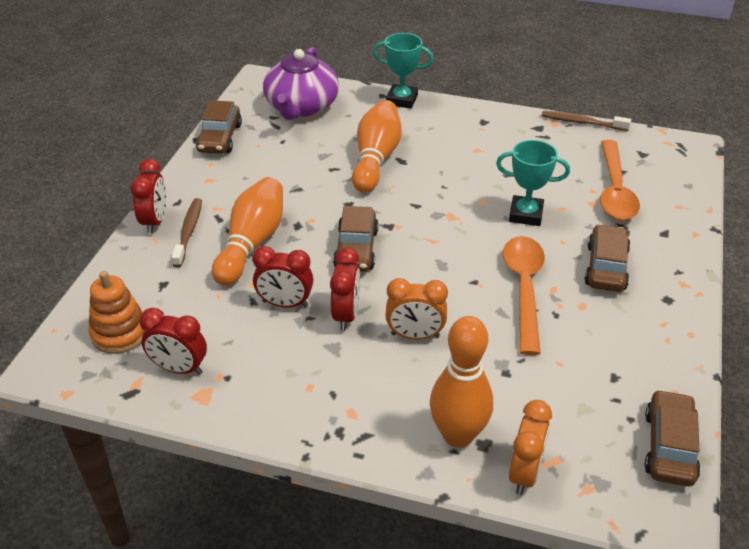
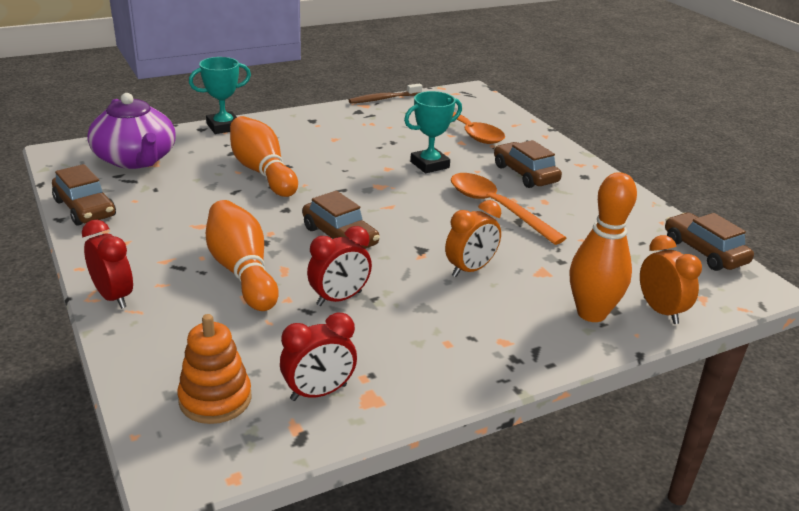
camera: 45 degrees left, 10 degrees down
(188, 232) = (164, 289): brown toothbrush -> none
(346, 315) = (400, 282): red clock -> none

